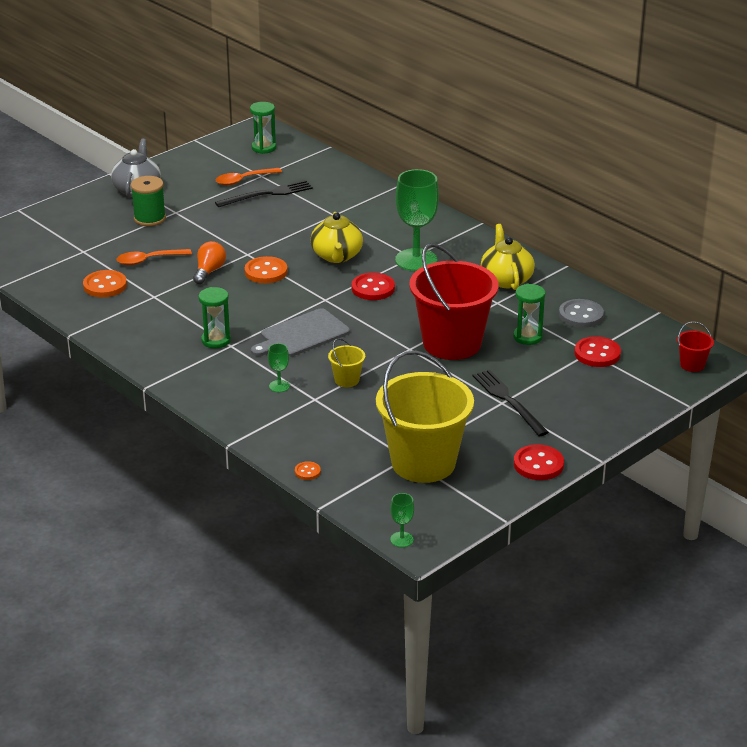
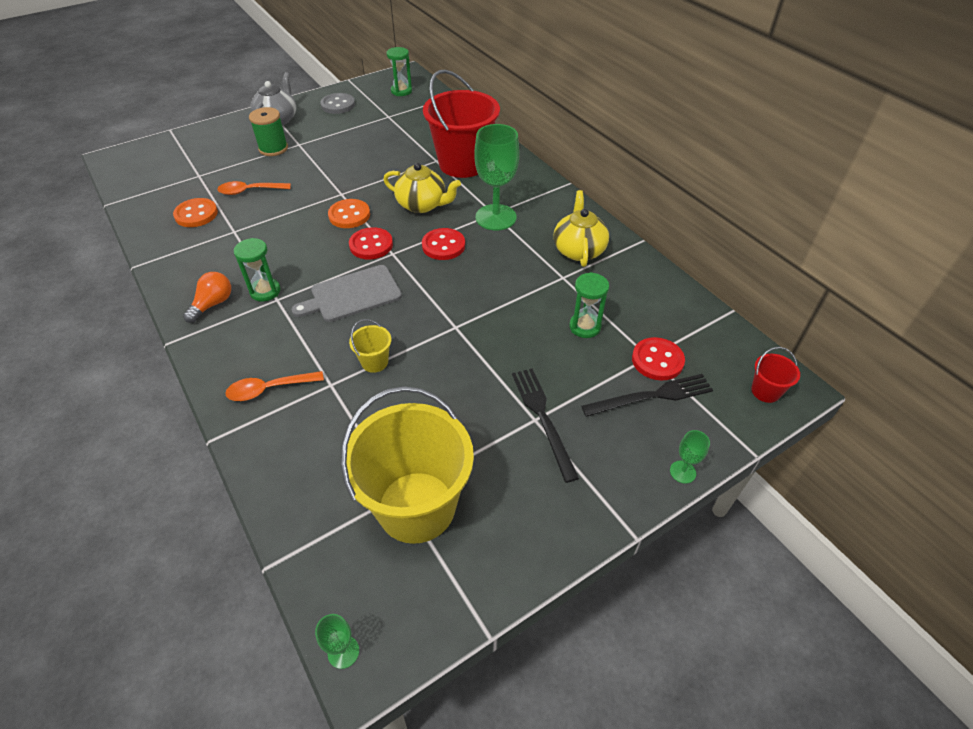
camera: 10 degrees right, 15 degrees up
(209, 271) = (298, 209): orange light bulb -> orange light bulb (213, 304)
(243, 180) = (371, 119): orange spoon -> orange spoon (269, 389)
(267, 194) = (386, 134): black fork -> black fork (651, 396)
(279, 386) = (301, 361): green goblet -> green goblet (682, 472)
(307, 472) = (276, 500): orange button -> none
(337, 256) = (422, 205): yellow teapot -> yellow teapot turned 75 degrees counterclockwise
(452, 343) = (502, 325): red bucket -> red bucket (463, 164)
(538, 464) = (555, 532): red button -> red button (371, 245)
(581, 315) = (647, 304): grey button -> grey button (338, 105)

